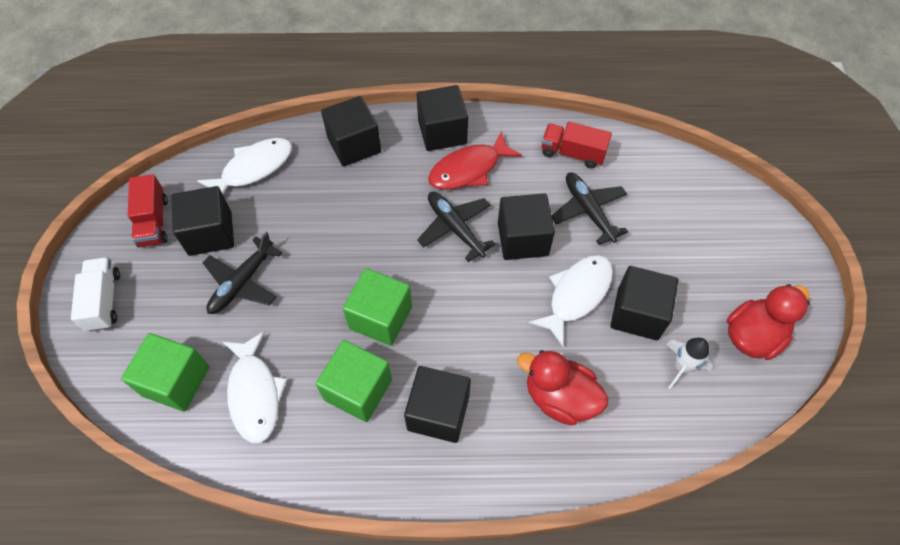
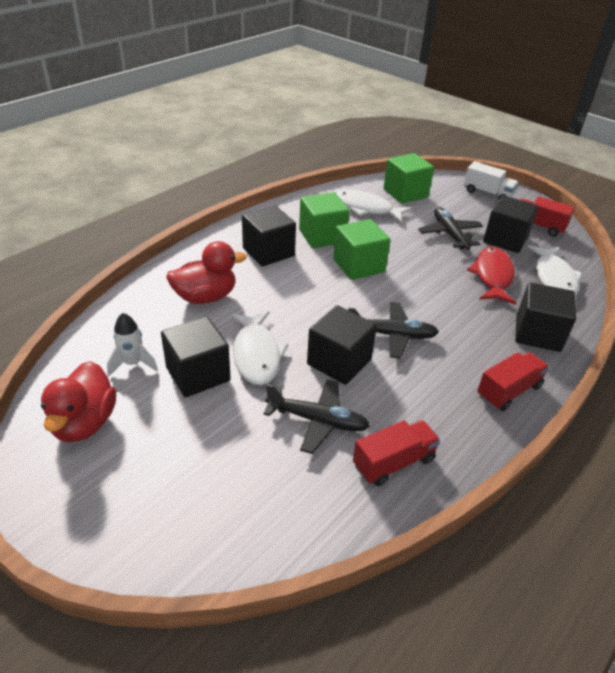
camera: 130 degrees right, 20 degrees down
(442, 132) = (508, 391): black cube -> red truck
(468, 169) = (446, 379): red fish -> red fish (492, 276)

